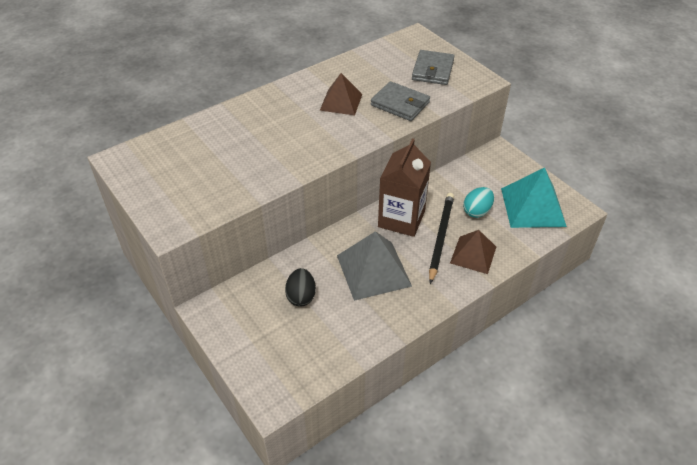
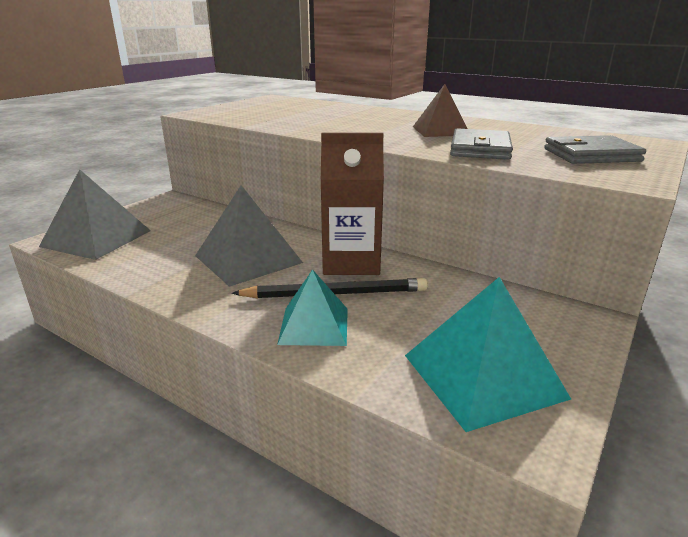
camera: 70 degrees right, 20 degrees down
(286, 366) = (96, 238): none -> grey pyramid
(301, 296) = (195, 230): black egg -> none
(473, 255) = (314, 326): brown pyramid -> turquoise pyramid
(477, 211) = (416, 316): turquoise egg -> none

